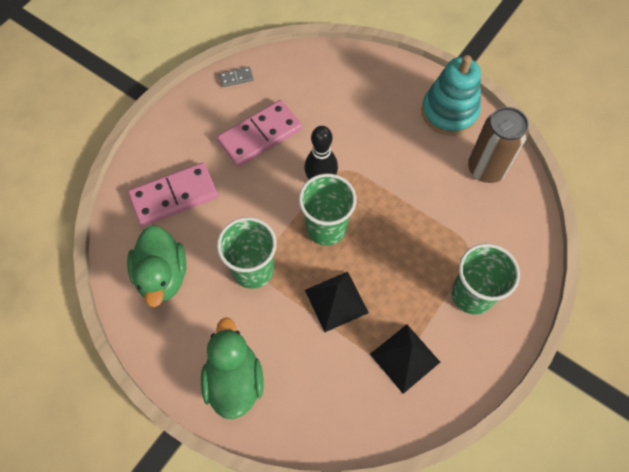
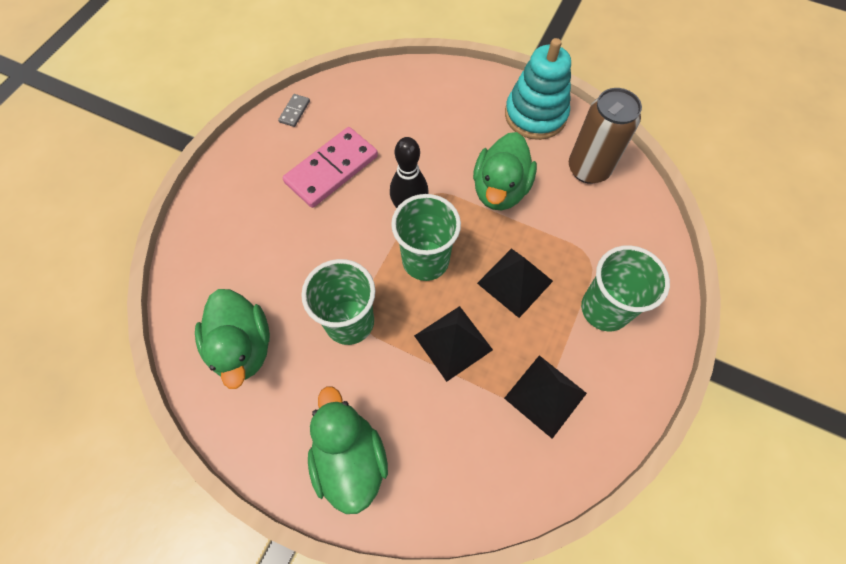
camera: 10 degrees left, 0 degrees up
(174, 196) = (243, 252): pink domino -> none
(236, 78) = (294, 111): grey domino -> grey domino turned 45 degrees counterclockwise
(399, 259) = (514, 282): none -> black pyramid
(403, 175) = (500, 189): none -> green duck

